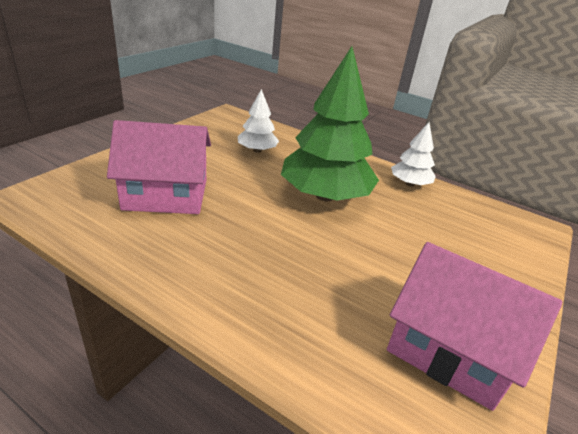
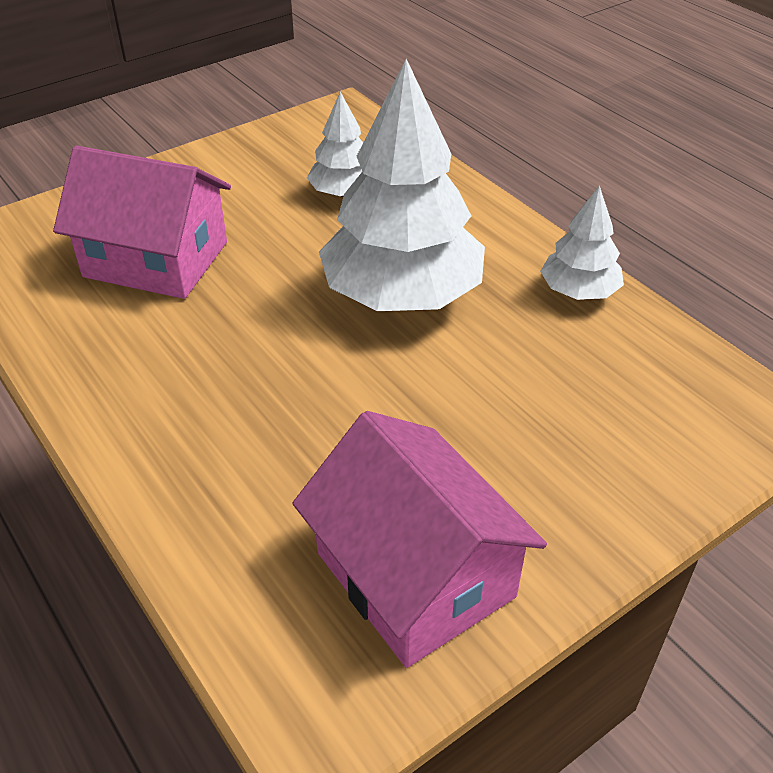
camera: 25 degrees right, 10 degrees up
(325, 196) = (402, 294): green tree -> white tree

